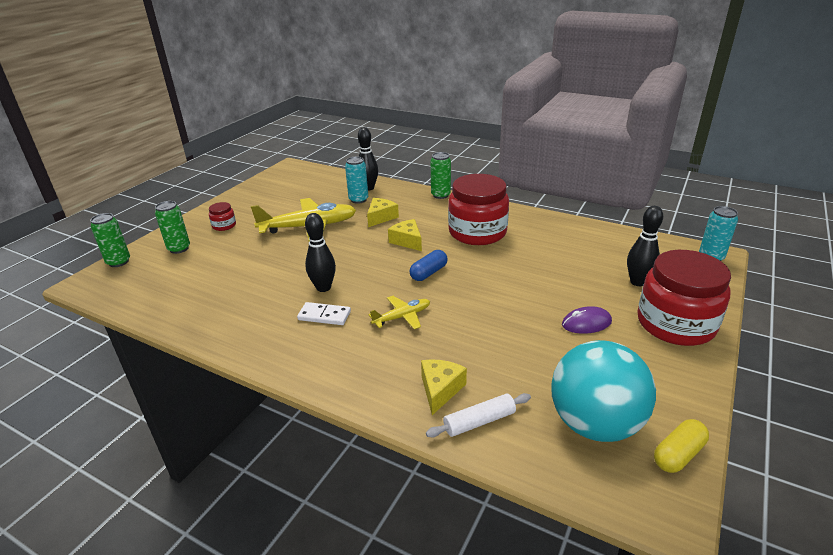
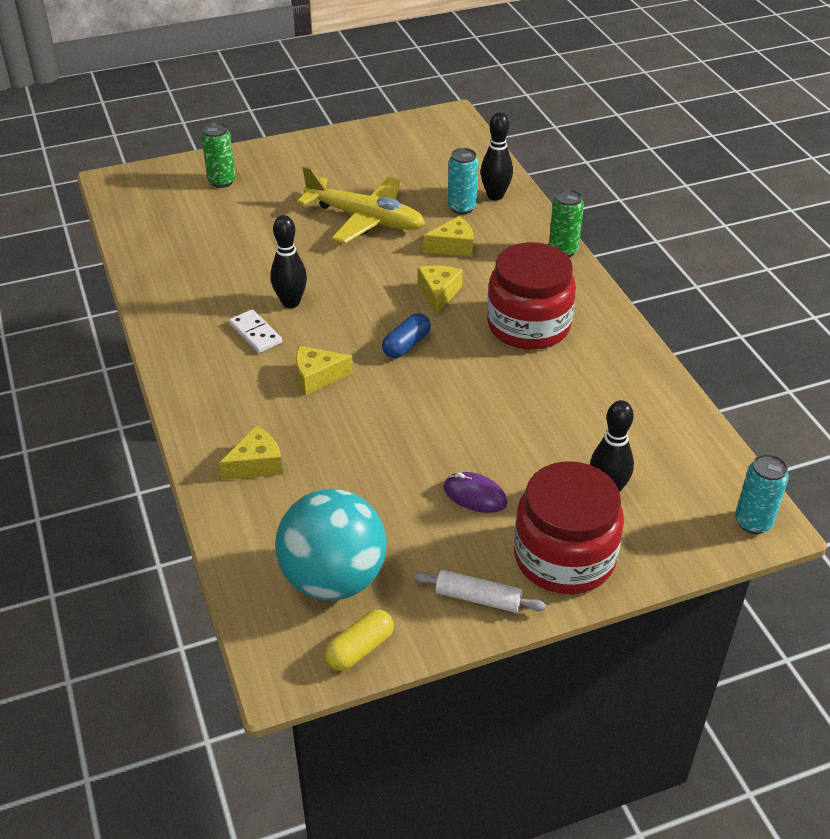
camera: 40 degrees right, 10 degrees up
(118, 262) = (159, 170): green can -> none
(224, 225) = (290, 172): red jar -> none
(402, 317) = (317, 377): yellow plane -> yellow cheese
(428, 273) = (406, 345): blue capsule -> blue capsule turned 45 degrees counterclockwise
(479, 421) = (249, 510): white rolling pin -> white rolling pin (478, 598)
(678, 454) = (359, 649): yellow capsule -> yellow capsule turned 45 degrees counterclockwise

